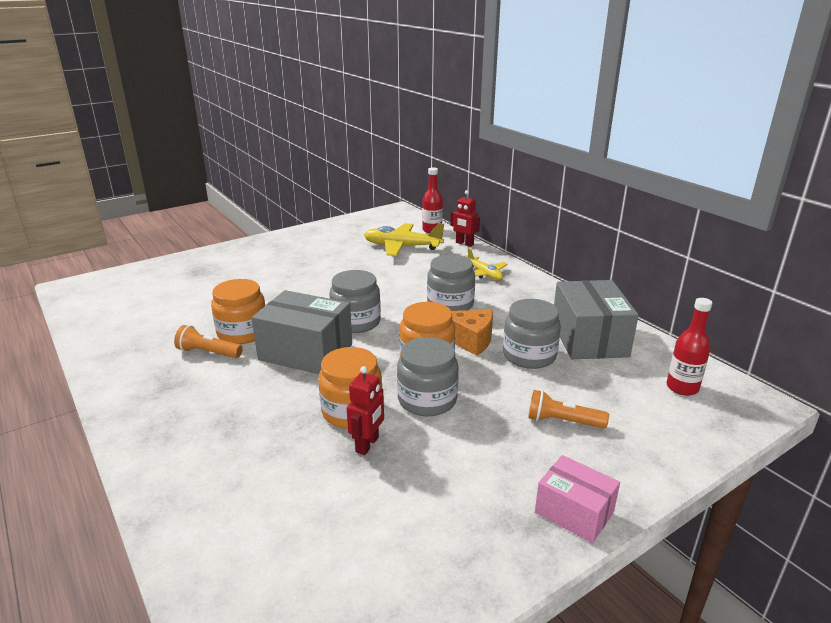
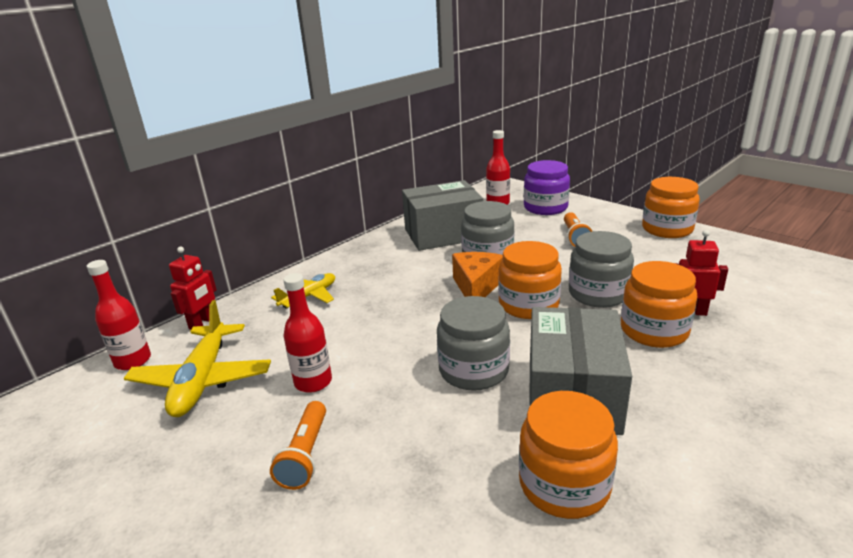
camera: 100 degrees left, 0 degrees up
(208, 352) = (647, 505): orange flashlight -> orange flashlight (305, 455)
(379, 274) = (313, 382): none -> red bottle
(450, 304) = (399, 308): grey jar -> none
(574, 512) = (667, 229): pink box -> orange jar
(666, 422) = (545, 207): none -> purple jar

